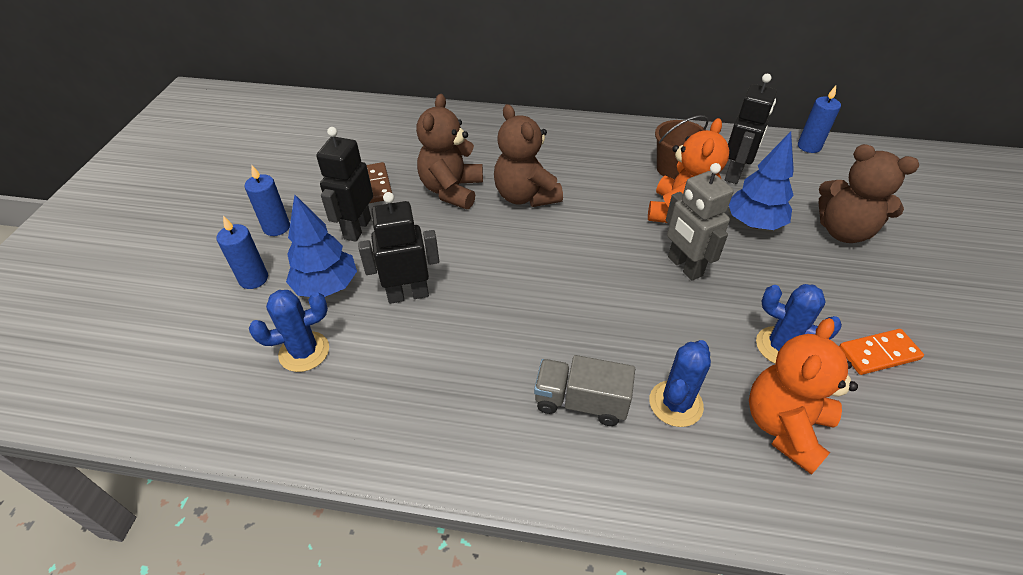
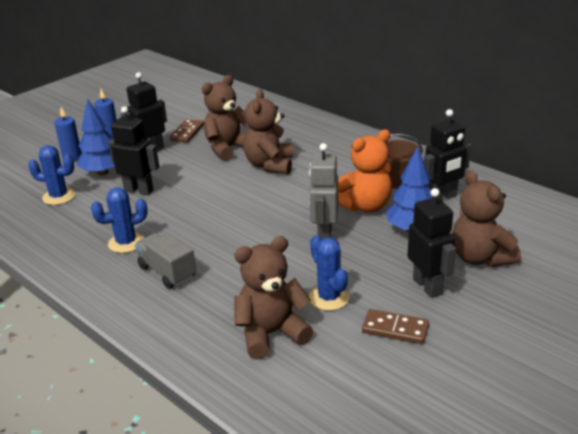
camera: 35 degrees right, 15 degrees down
(675, 403) = (219, 295): blue cactus -> blue cactus (126, 243)
(784, 426) = (271, 333): orange teddy bear -> brown teddy bear
(809, 146) = (536, 200): blue candle -> none
(843, 286) = (427, 286): none -> black robot
(878, 353) = (395, 329): orange domino -> brown domino

